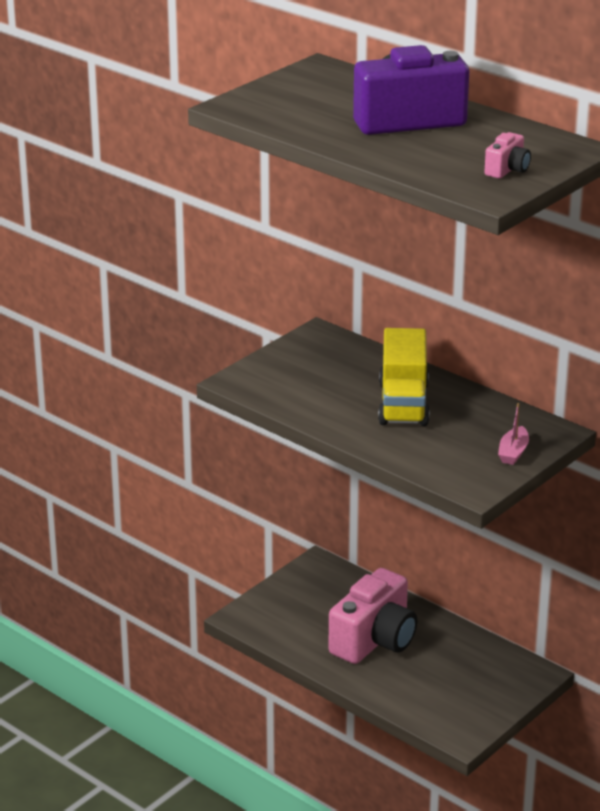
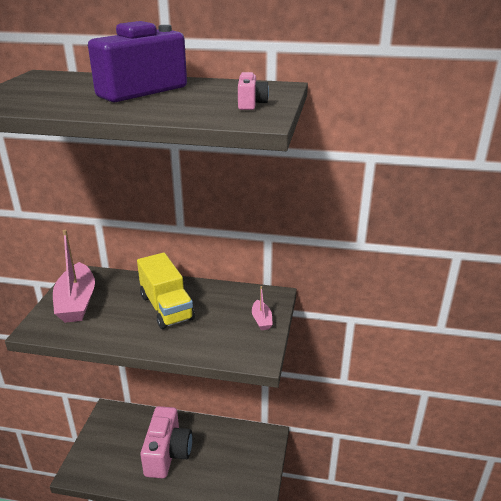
camera: 30 degrees left, 0 degrees up
(297, 366) = (76, 302): none -> pink boat

